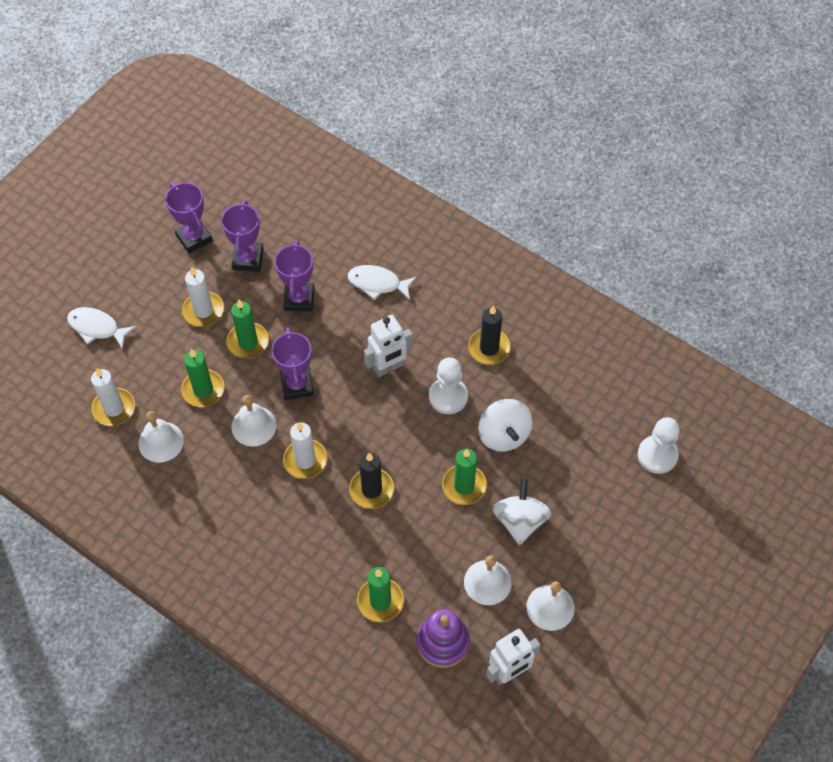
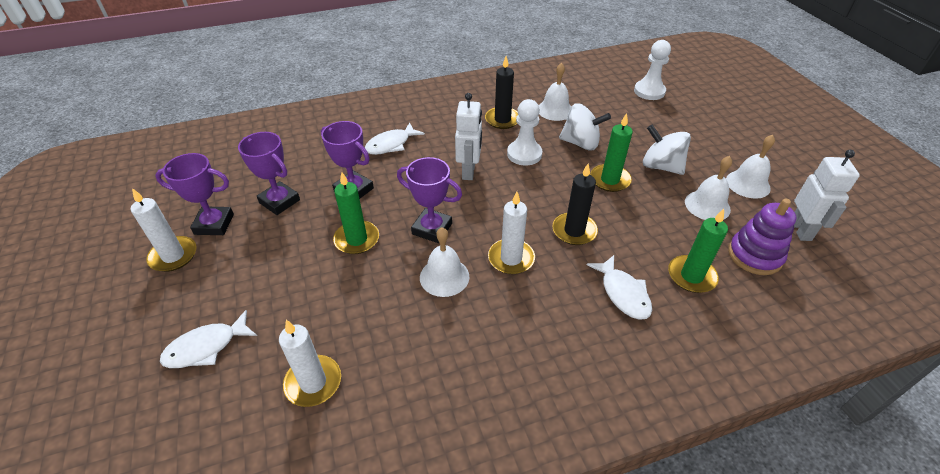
camera: 55 degrees left, 15 degrees down
(161, 442) = (393, 359): white bell -> white bell (555, 110)
(203, 310) = (291, 253): white candle -> white candle (173, 256)
(203, 390) = (370, 295): green candle -> none
(324, 558) = (623, 293): none -> white fish

